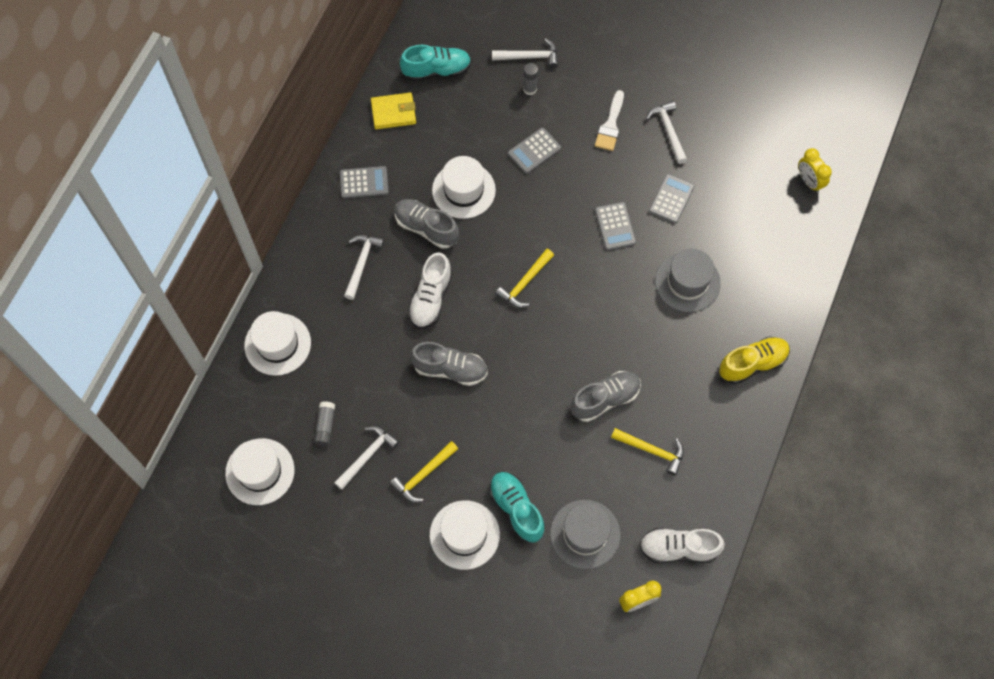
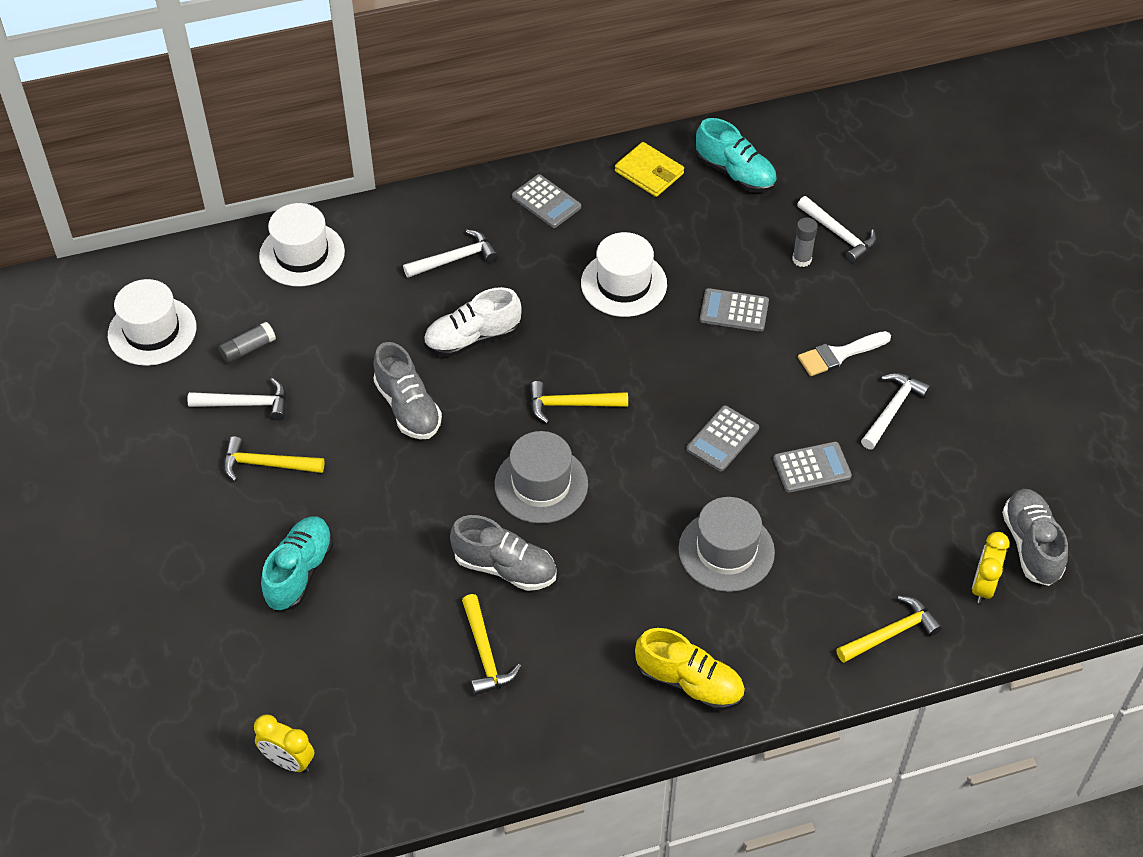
camera: 50 degrees right, 15 degrees down
(426, 228) = (548, 283): grey shoe -> grey shoe (1031, 545)
(464, 535) = (229, 545): white hat -> none
(585, 534) = (326, 656): grey hat -> grey hat (541, 484)
(678, 548) = (388, 760): white shoe -> none
(801, 246) = (890, 633): none -> yellow hammer

